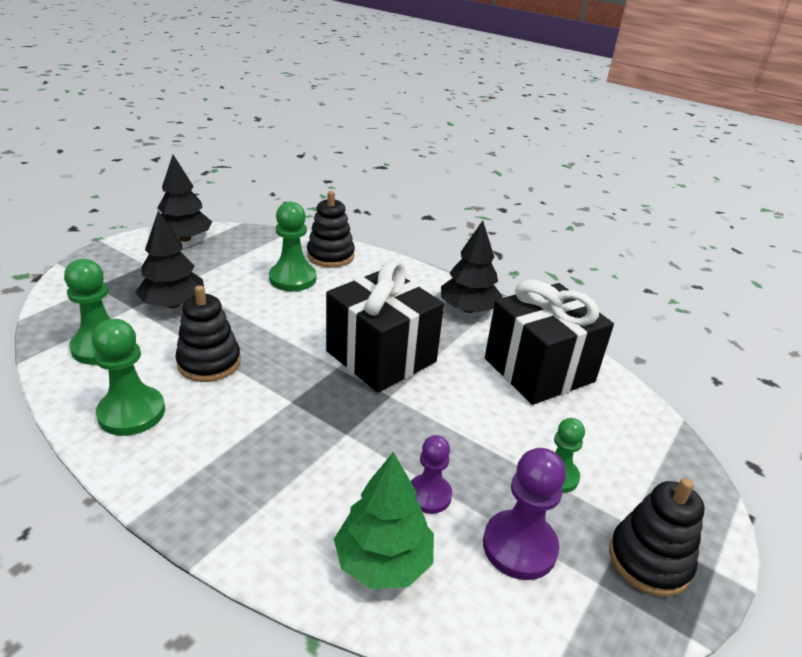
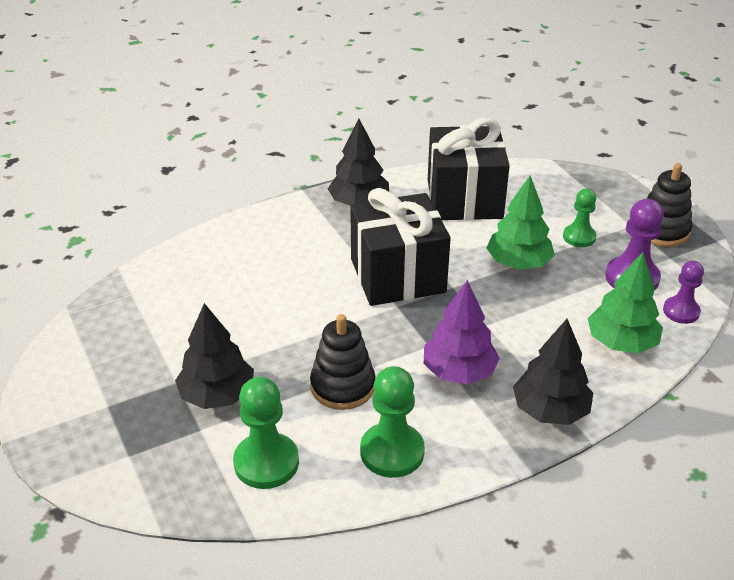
camera: 60 degrees left, 5 degrees up
(184, 238) = (69, 362): black tree -> black tree (550, 410)
(262, 430) = (459, 372): none -> purple tree
(292, 278) = (228, 296): green pawn -> none
(330, 256) = (201, 258): black stacking toy -> none
(429, 495) = (571, 302): purple pawn -> purple pawn (681, 311)
(465, 434) = (518, 263): none -> green tree

